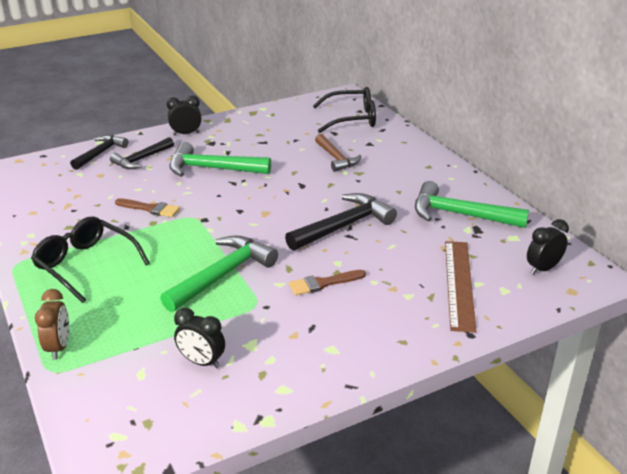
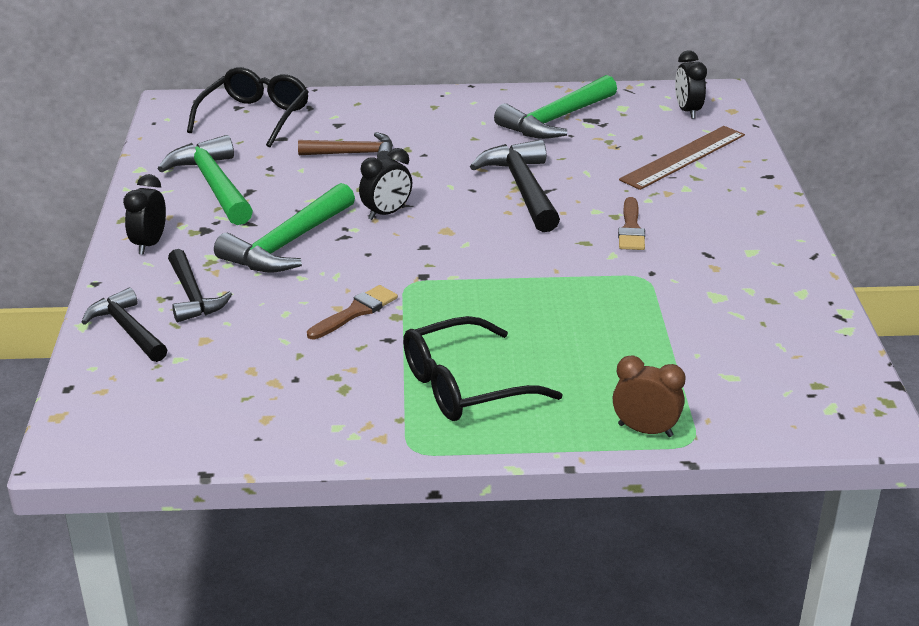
camera: 65 degrees left, 0 degrees up
(202, 362) = (731, 332): black clock -> black clock (386, 213)
(223, 275) = (567, 287): green hammer -> green hammer (213, 185)
(459, 284) = (683, 157): brown ruler -> brown ruler turned 75 degrees counterclockwise

